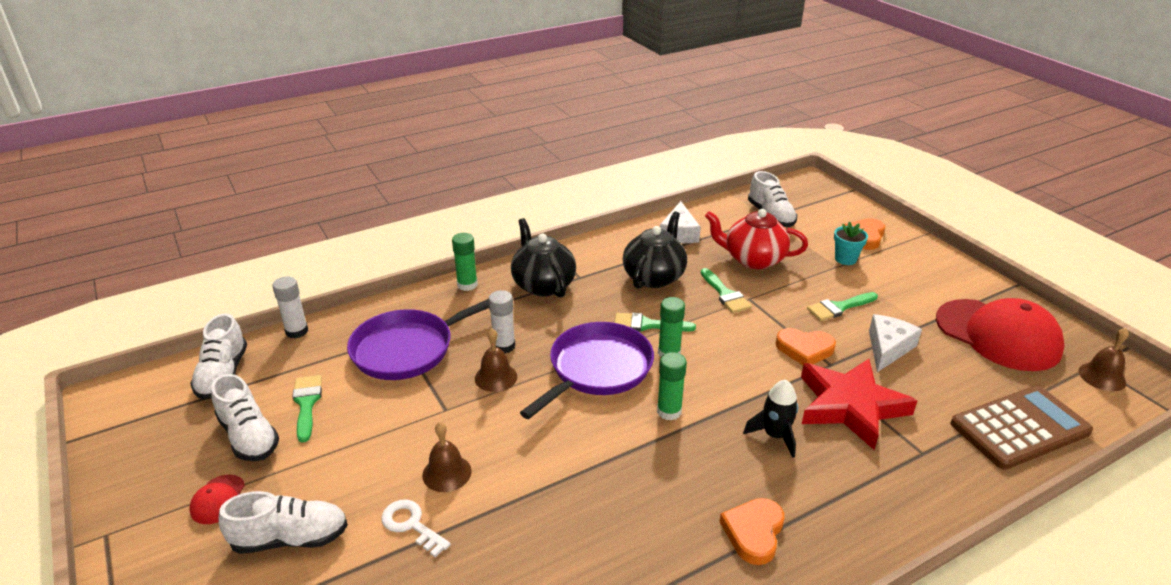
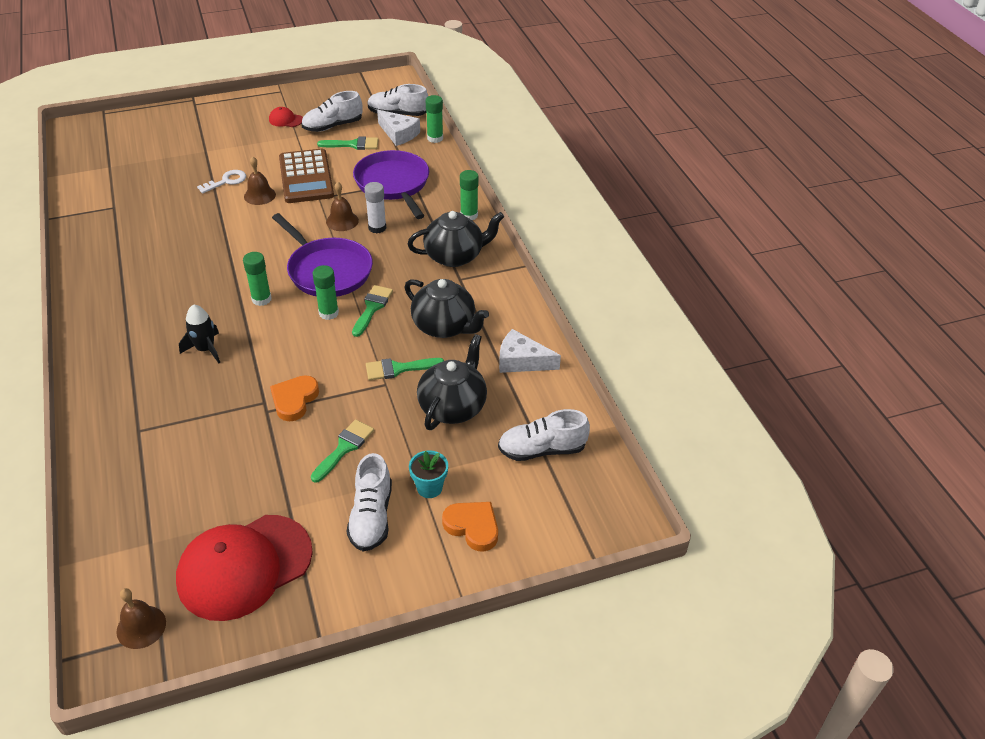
camera: 100 degrees right, 10 degrees up
(290, 539) = (242, 143): white shoe -> white shoe (371, 516)
(297, 331) = (435, 138): white glue stick -> green glue stick
(753, 259) = (453, 407): red teapot -> black teapot
(753, 532) = (131, 314): orange heart -> none
(839, 307) = (344, 448): green brush -> green brush turned 45 degrees clockwise
(850, 406) = (210, 405): red star -> none
(888, 348) = (268, 462): white cheese -> white cheese (399, 134)
(1019, 428) = (123, 511): brown calculator -> brown calculator (306, 177)

